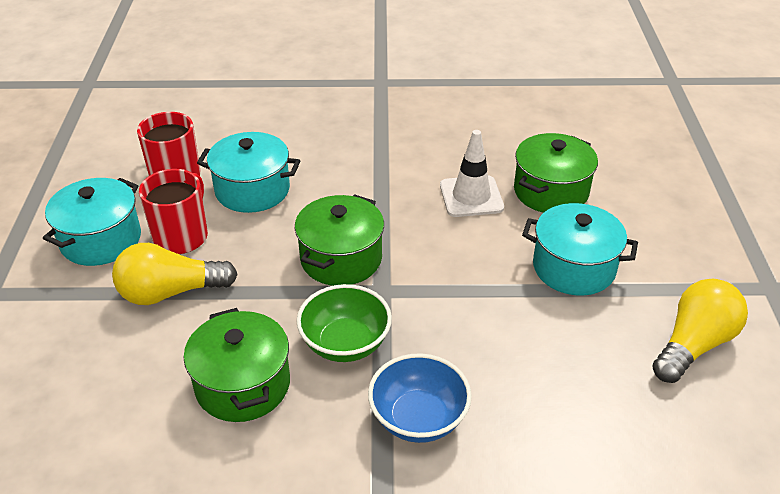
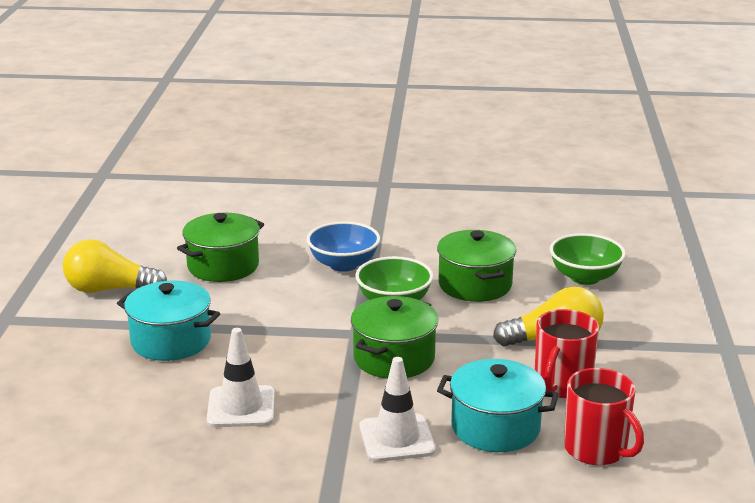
camera: 175 degrees left, 15 degrees down
(92, 412) = (585, 277): none -> green bowl
(101, 240) = (646, 386): turquoise pot -> none
(335, 176) = (396, 438): none -> white traffic cone
(551, 191) = (147, 408): green pot -> green pot (223, 266)
(694, 344) = (109, 289): yellow light bulb -> yellow light bulb turned 45 degrees clockwise

